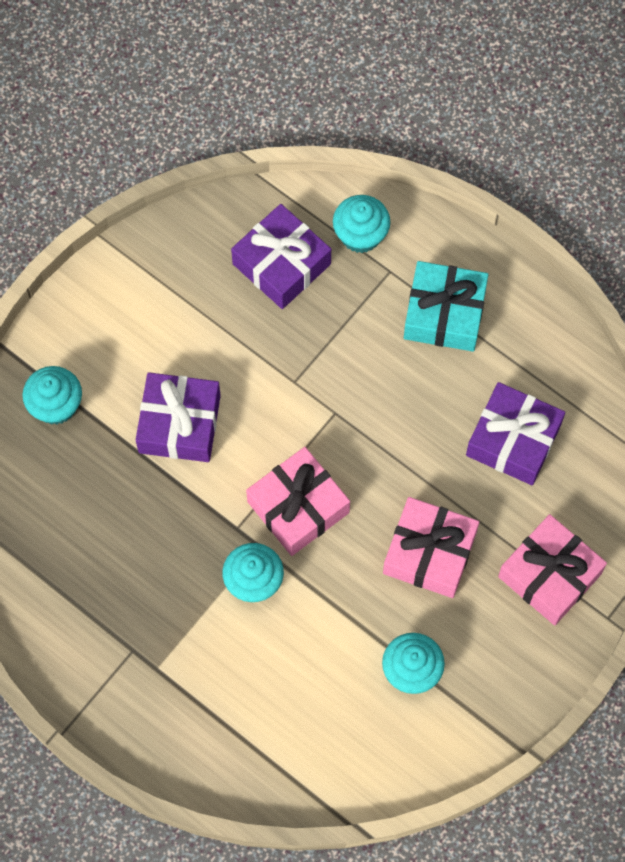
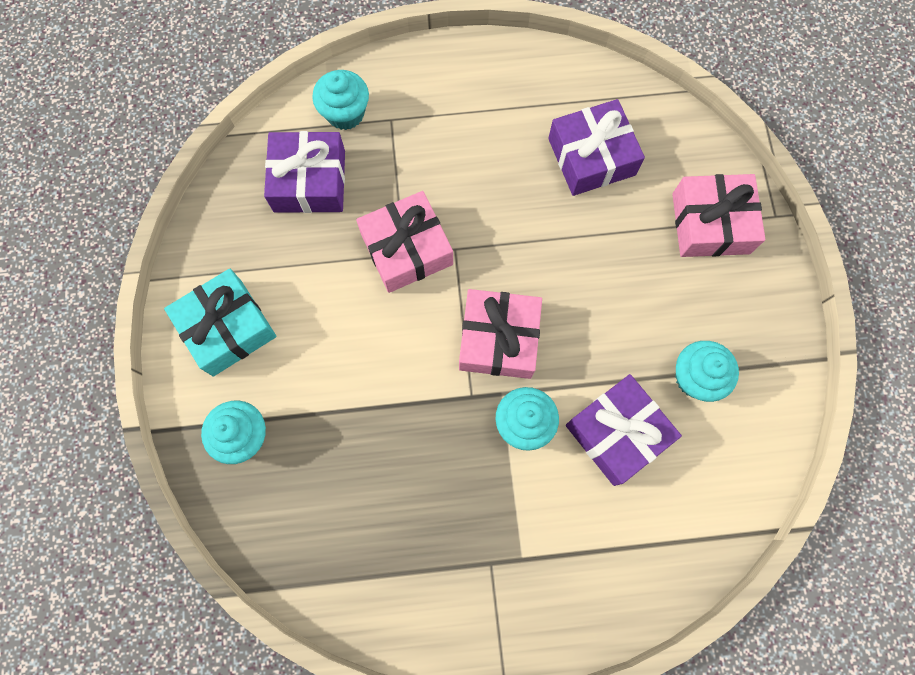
camera: 45 degrees left, 5 degrees up
(179, 424) = (352, 361): purple gift -> purple gift (617, 432)
(429, 553) = (619, 284): pink gift -> pink gift (406, 249)
(444, 313) = (457, 115): turquoise gift -> turquoise gift (227, 328)

